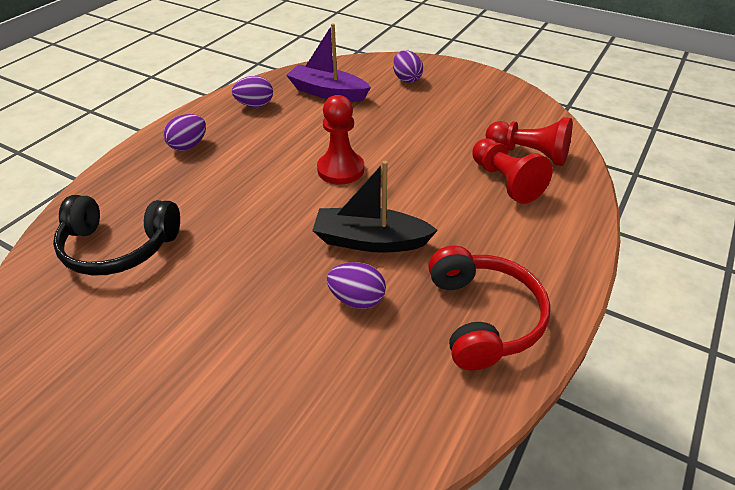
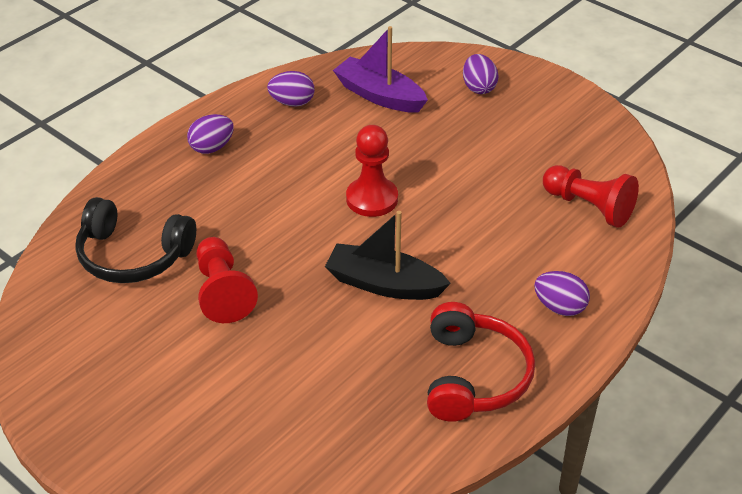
camera: 10 degrees right, 0 degrees up
(357, 299) = (356, 341): purple egg -> purple egg (559, 307)
(505, 182) = (548, 237): red pawn -> red pawn (222, 292)

